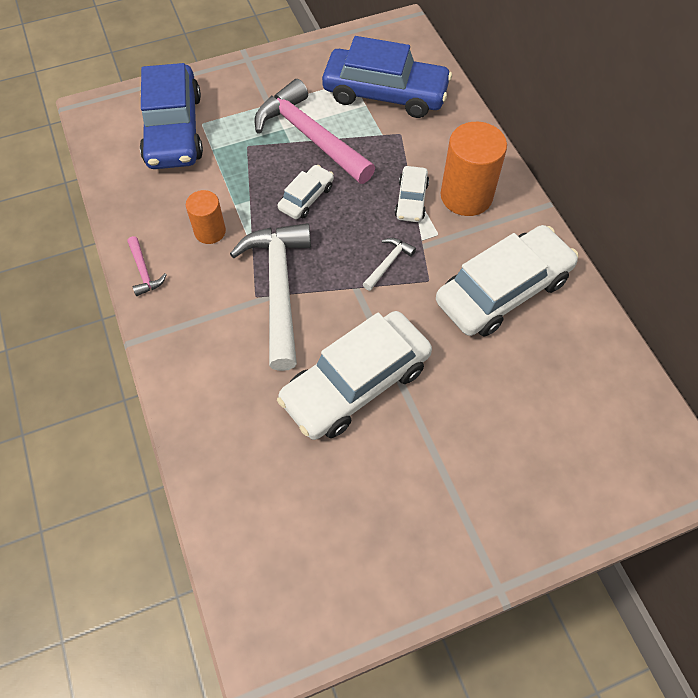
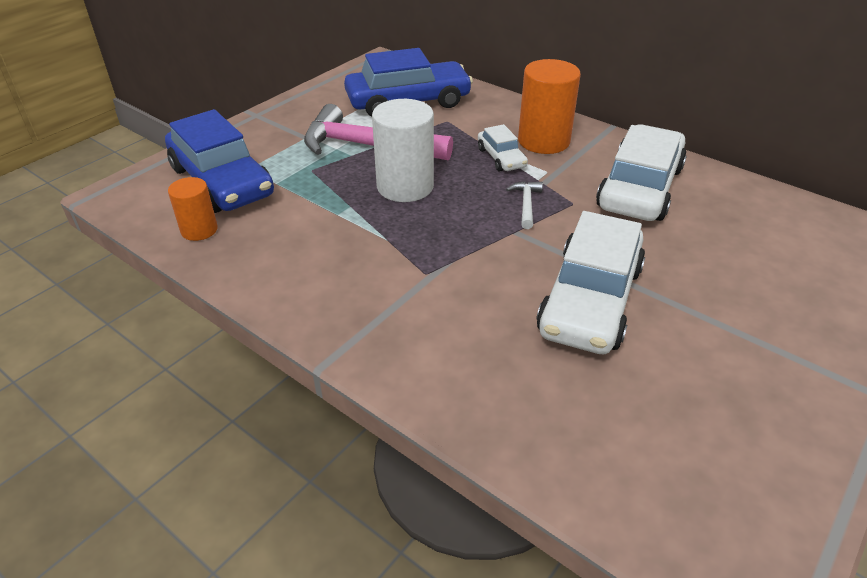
camera: 30 degrees left, 20 degrees down
(144, 271) = (285, 299): pink hammer -> none
(210, 231) = (330, 242): orange cylinder -> orange cylinder (199, 230)
(279, 288) = (443, 259): white hammer -> none
(306, 198) = (405, 186): white car -> white cylinder

